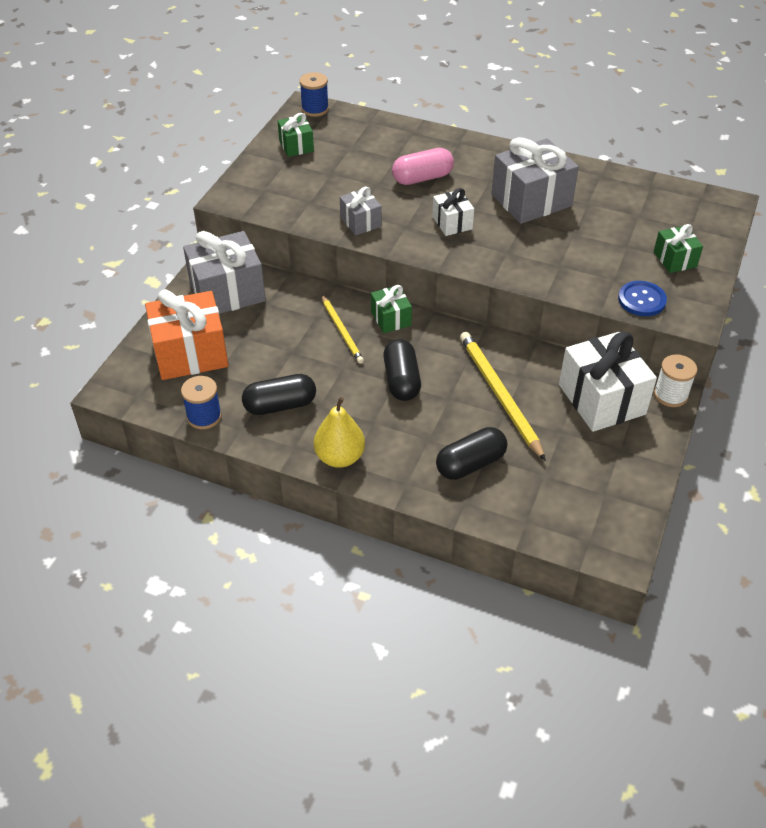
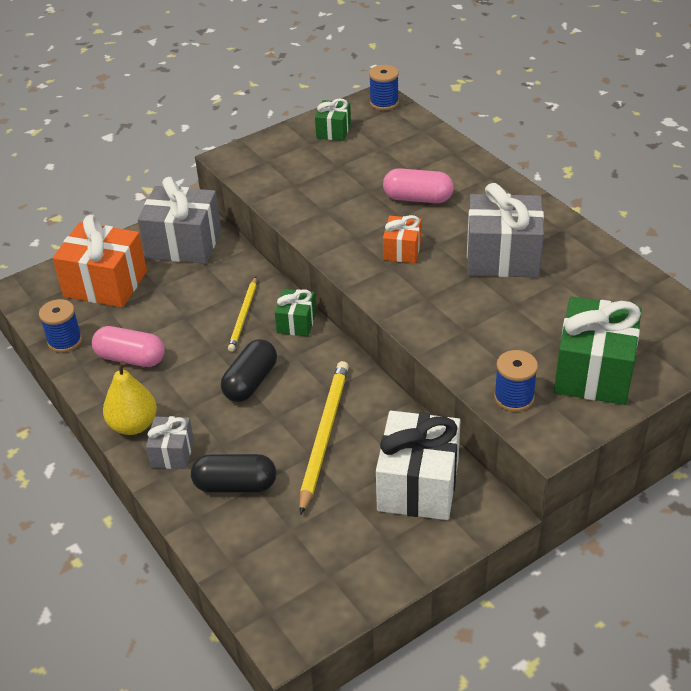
camera: 35 degrees right, 5 degrees down
(280, 405) = (130, 358): black capsule -> pink capsule
(360, 222) = (319, 218): grey gift -> grey gift (172, 453)
(452, 223) = (402, 250): white gift -> orange gift
(641, 300) = (514, 397): blue button -> blue spool
(670, 395) = (494, 513): white spool -> none
(675, 259) = (594, 372): green gift -> green gift, size x1.89

